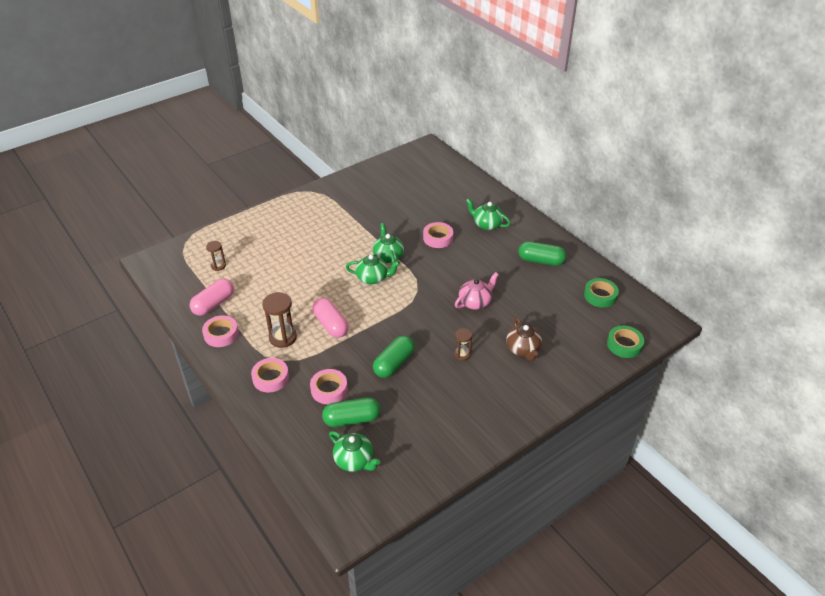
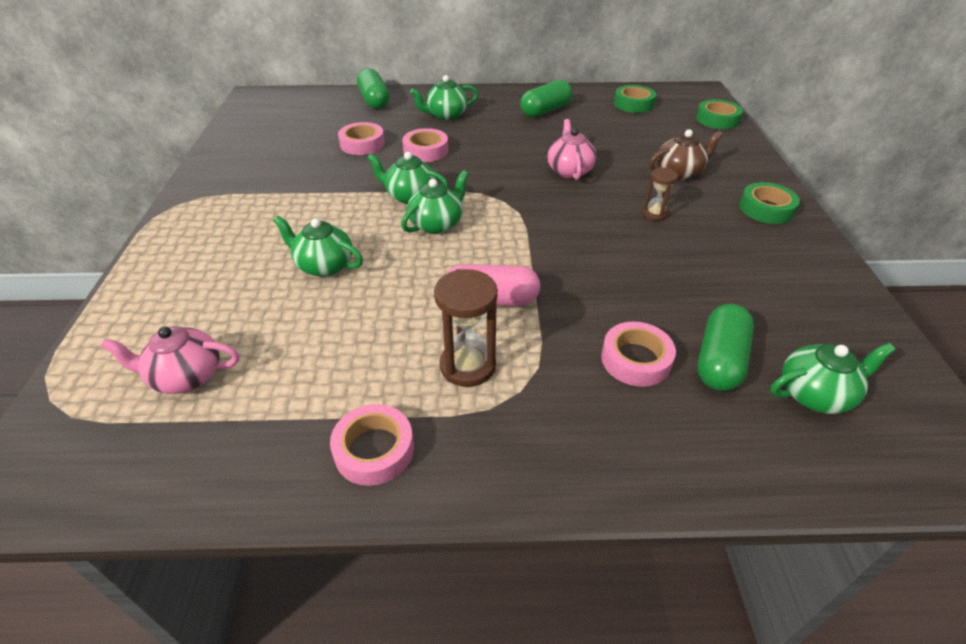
camera: 55 degrees left, 0 degrees up
(213, 304) = (279, 427): pink capsule -> none
(218, 266) = (186, 377): brown hourglass -> pink teapot
(270, 378) = (554, 423): pink tape -> pink tape (362, 144)
(309, 261) = (324, 266): none -> green teapot
(394, 363) = (627, 273): green capsule -> green capsule (374, 100)
(517, 402) = (766, 209): none -> green tape
(523, 349) = (679, 173): brown teapot -> brown teapot turned 45 degrees counterclockwise

